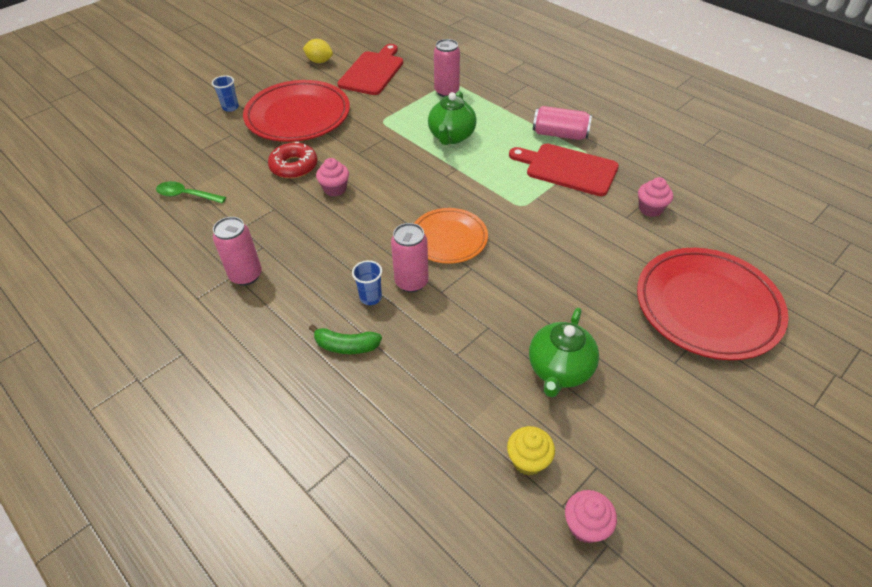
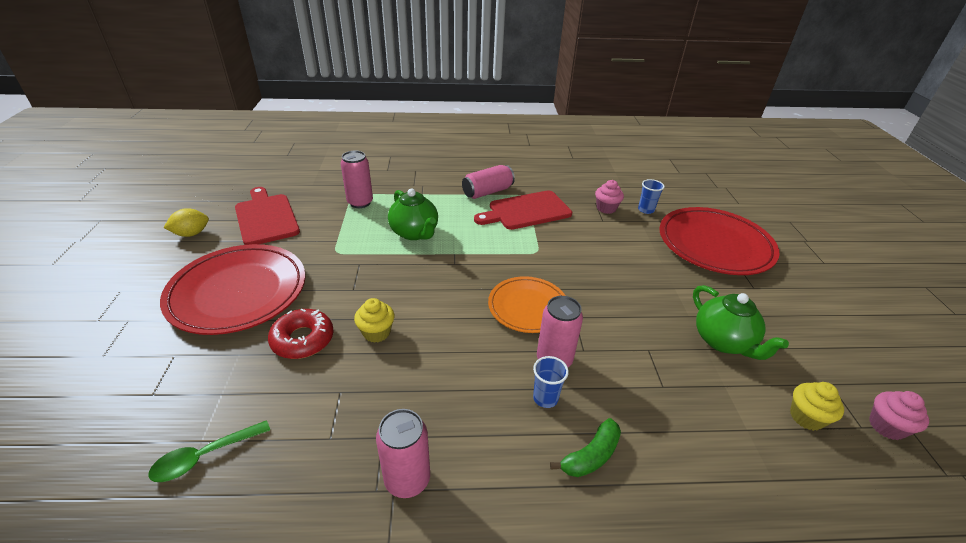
camera: 50 degrees left, 10 degrees down
(230, 107) = (133, 329): blue cup -> blue cup (646, 210)
(335, 189) = (376, 332): pink cupcake -> yellow cupcake

